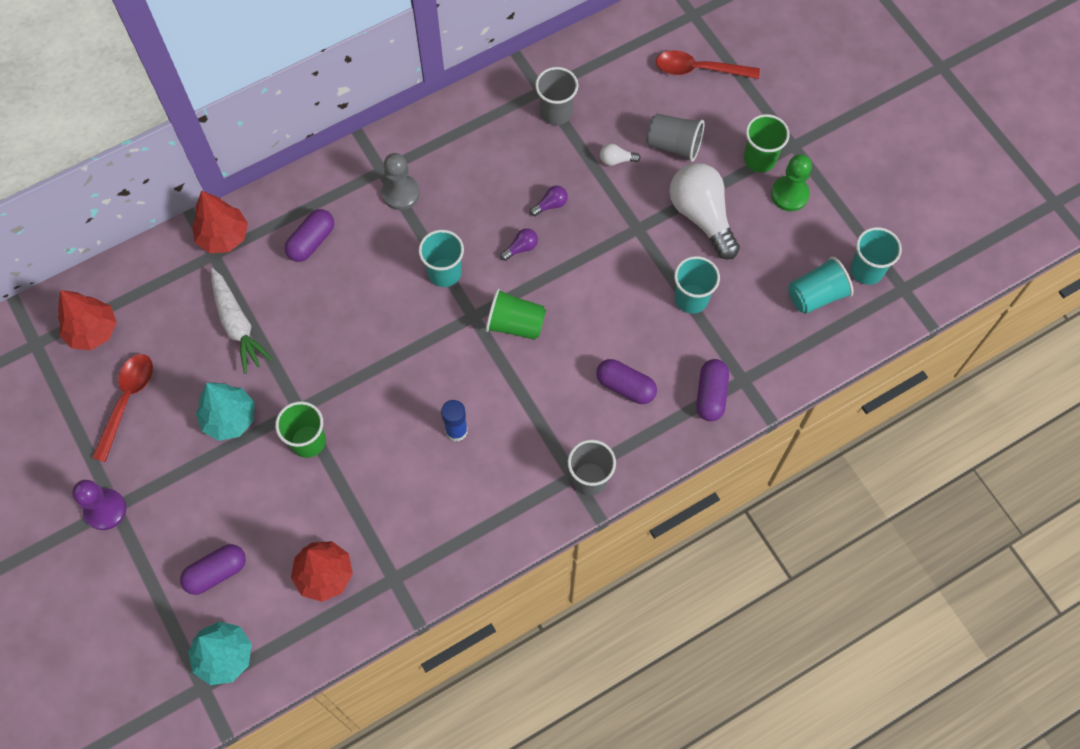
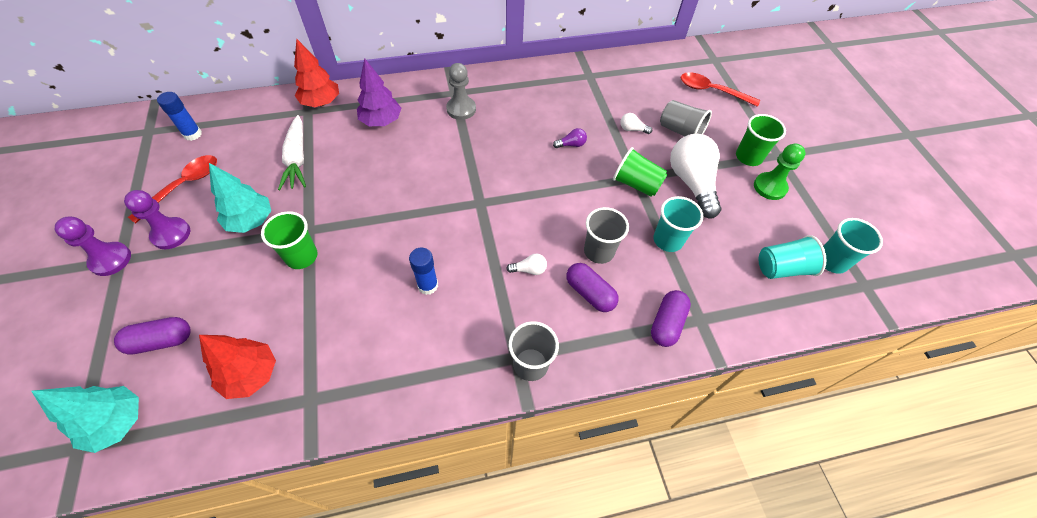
camera: 15 degrees right, 10 degrees down
(92, 331) = (192, 134): red tree -> blue glue stick
(151, 461) = (171, 234): none -> purple pawn
(311, 241) = (381, 121): purple capsule -> purple tree
(444, 272) = (470, 167): turquoise cup -> none
(515, 324) = (512, 218): green cup -> green cup (636, 184)
(521, 248) = (537, 166): purple light bulb -> none
(555, 380) = (529, 270): none -> white light bulb
(556, 112) = (595, 90): grey cup -> grey cup (599, 251)

